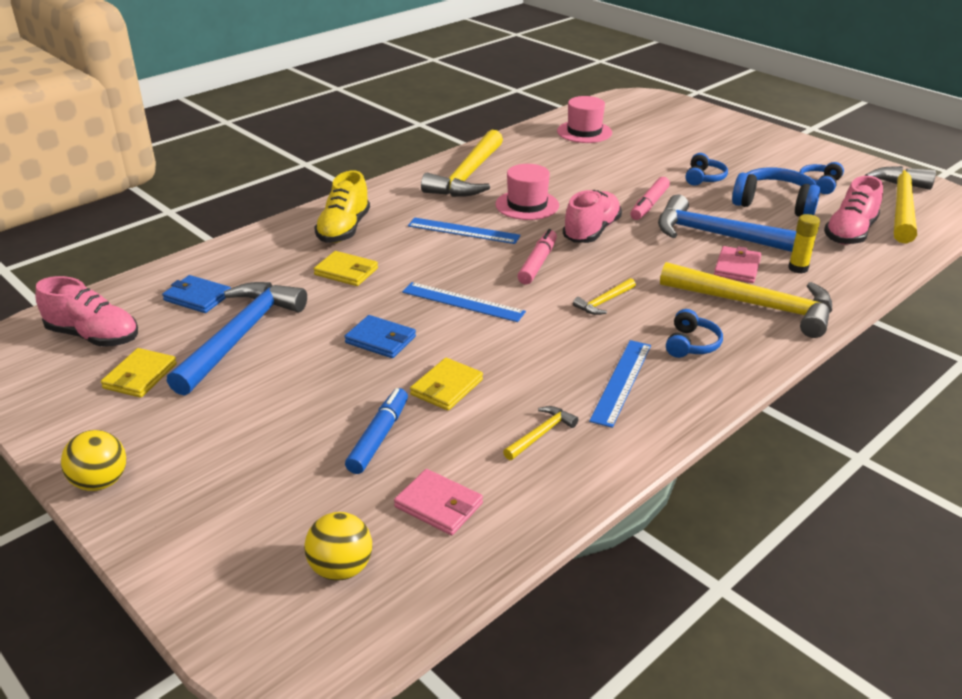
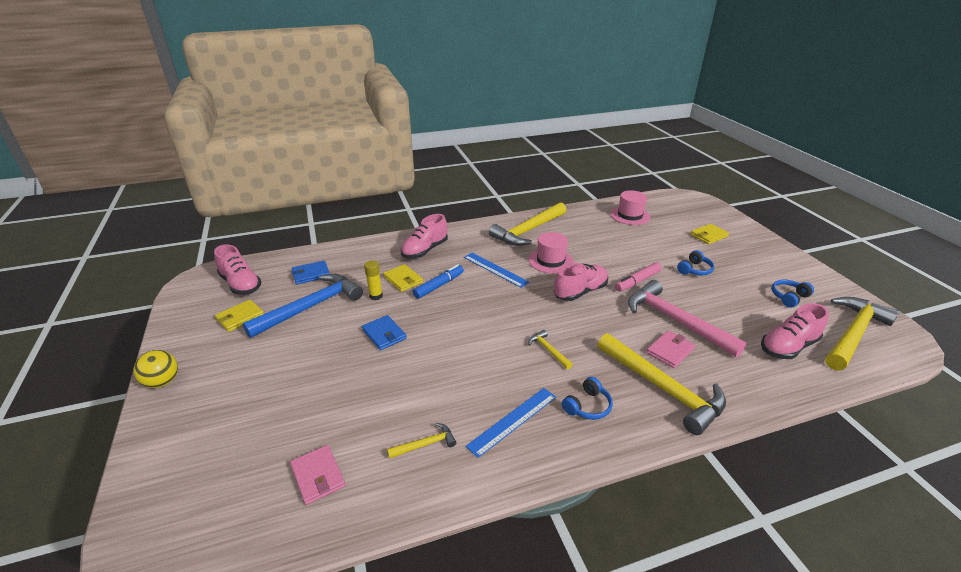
camera: 25 degrees right, 0 degrees up
(197, 297) = (311, 274): blue wallet -> blue wallet turned 75 degrees counterclockwise
(341, 568) = (224, 501): yellow ball -> none
(344, 229) = (425, 250): yellow shoe -> pink shoe
(379, 437) = (326, 407): blue marker -> blue marker (439, 285)
(446, 387) = (395, 383): yellow wallet -> yellow wallet (708, 235)
(462, 302) = (454, 322): blue ruler -> none
(537, 263) = (525, 306): pink marker -> none
(604, 302) = (548, 350): yellow hammer -> yellow hammer turned 75 degrees clockwise
(720, 236) = (675, 320): blue hammer -> pink hammer
(775, 204) = (738, 305): blue headphones -> none
(798, 268) = (721, 366): yellow glue stick -> yellow glue stick (376, 296)

